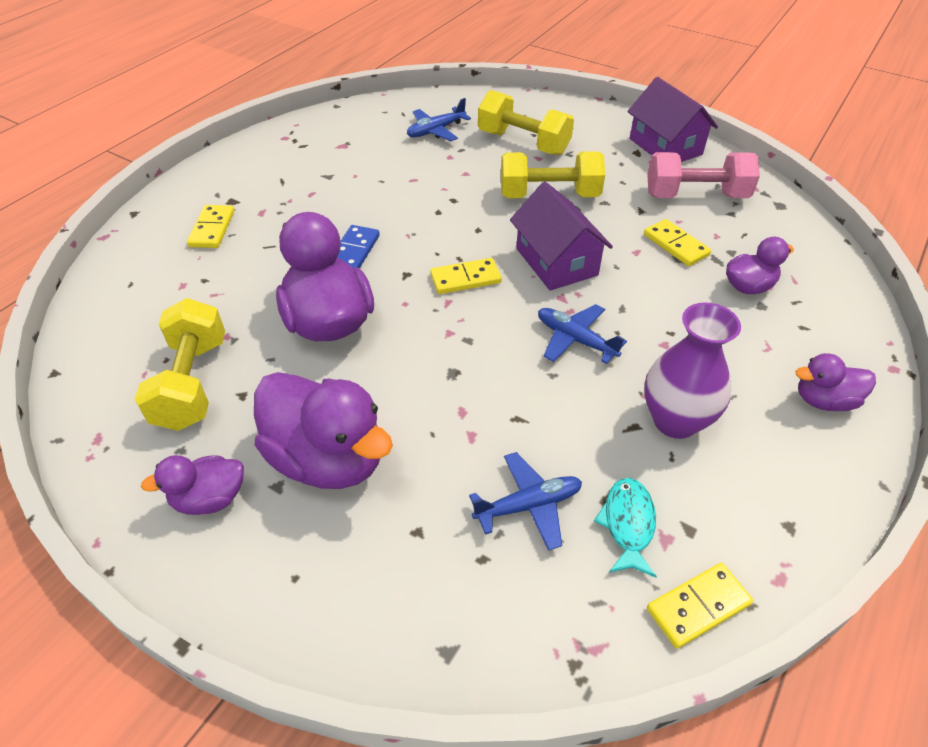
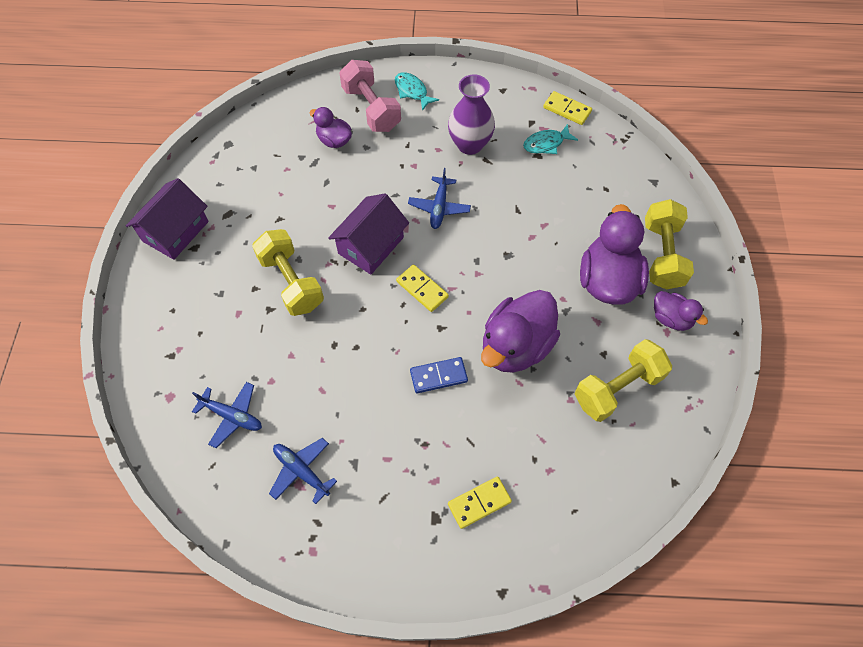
camera: 120 degrees left, 15 degrees up
(523, 143) = (219, 334): yellow dumbbell -> yellow dumbbell (662, 255)
(528, 505) = (565, 183): blue plane -> blue plane (301, 471)
(676, 245) = (311, 187): yellow domino -> none
(696, 196) = (241, 192): pink dumbbell -> pink dumbbell (371, 109)
(824, 400) = (412, 91): purple duck -> turquoise fish

